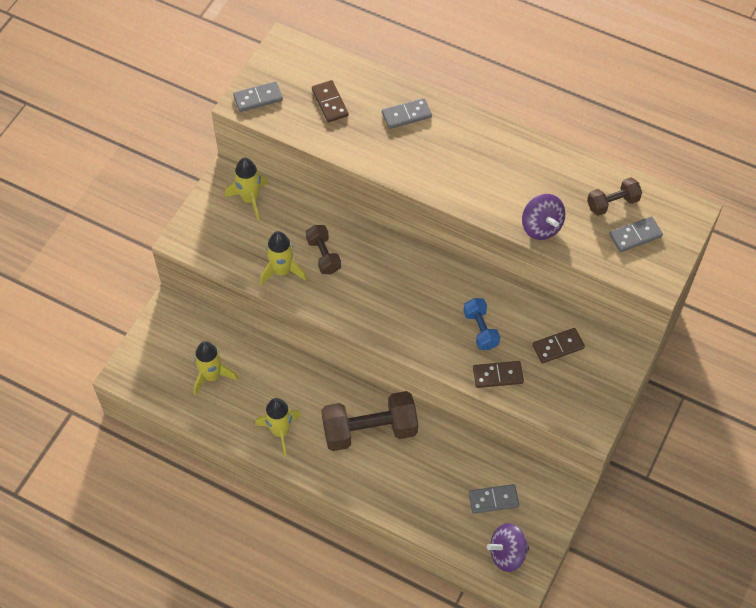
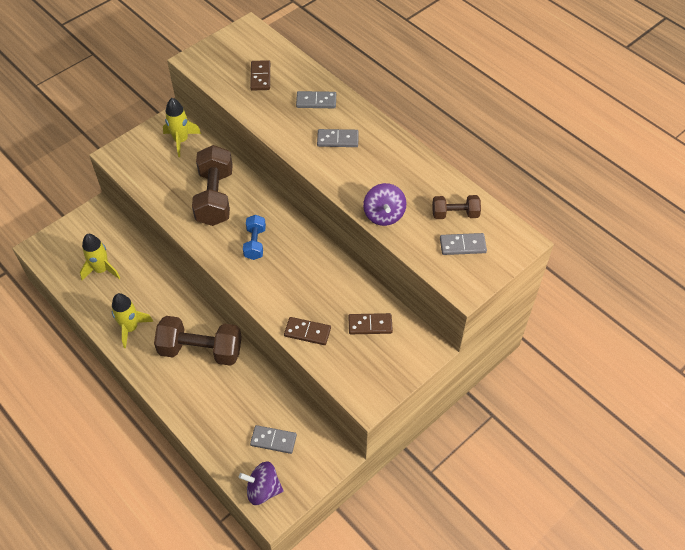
camera: 20 degrees right, 5 degrees down
(258, 98) = (207, 59): grey domino -> grey domino (337, 139)
(282, 271) = (176, 199): yellow rocket -> none
(323, 255) = (215, 197): brown dumbbell -> brown dumbbell, size x1.86
(480, 330) = (311, 291): blue dumbbell -> blue dumbbell (255, 243)

